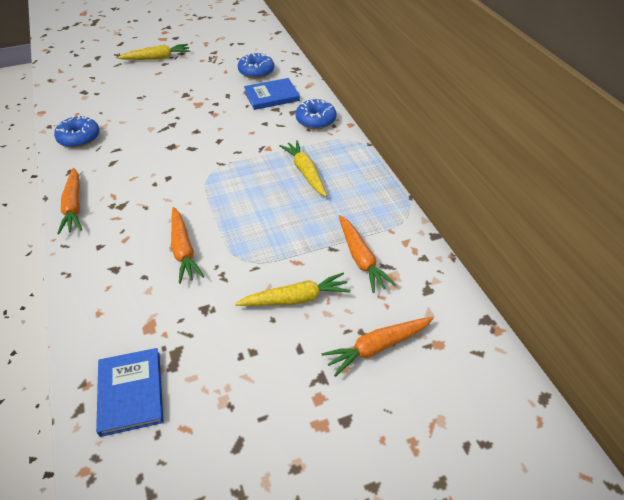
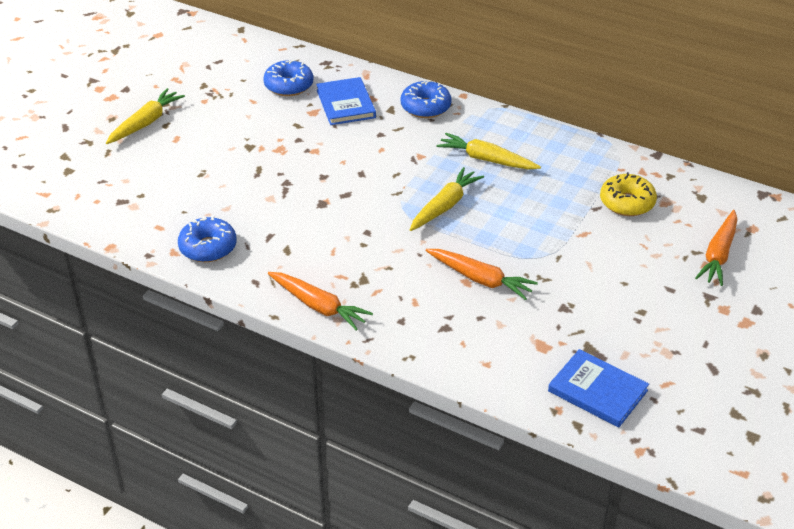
camera: 40 degrees left, 5 degrees down
(271, 96) = (346, 104): blue book -> blue book turned 45 degrees counterclockwise
(295, 299) = (620, 259): yellow carrot -> yellow carrot (445, 206)
(360, 258) = (627, 202): orange carrot -> yellow donut

